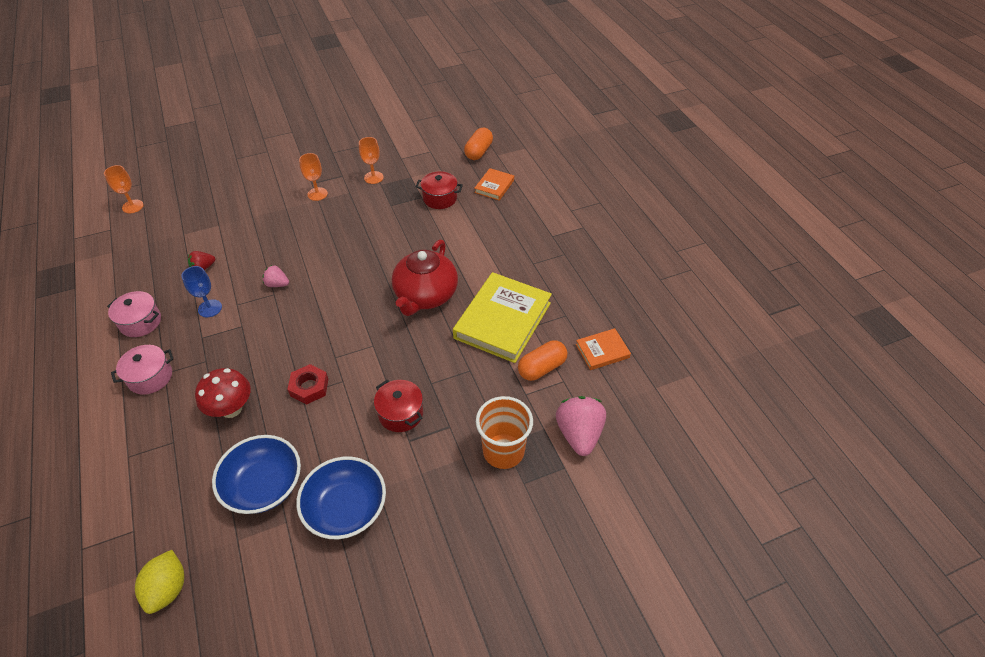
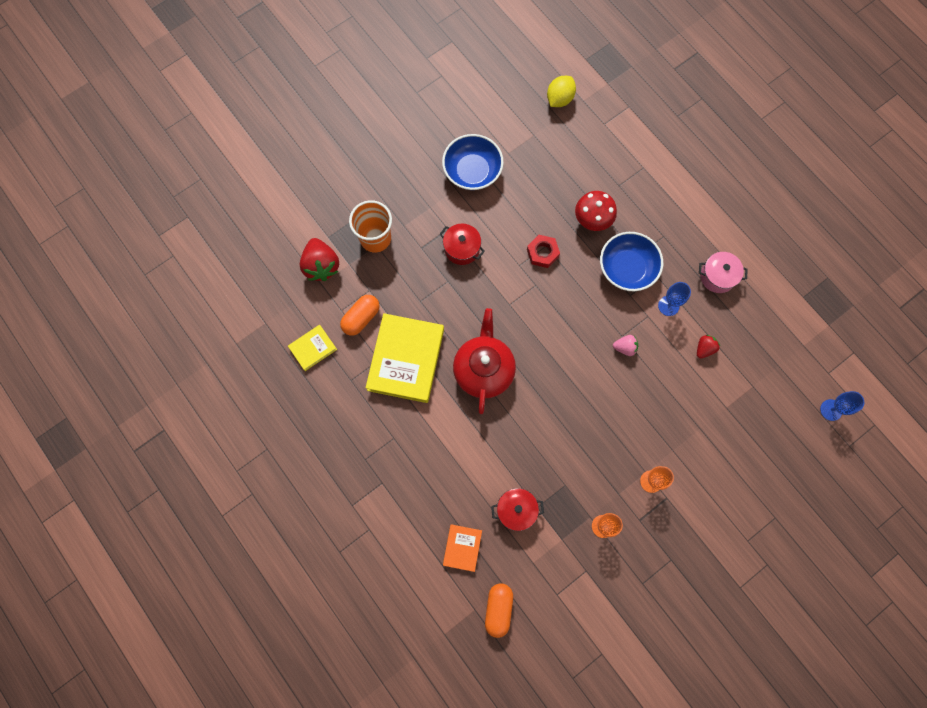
camera: 165 degrees right, 25 degrees up
(133, 206) = (831, 410): orange goblet -> blue goblet
(150, 377) = (672, 230): pink pot -> none
(168, 588) = (559, 99): yellow lemon -> yellow lemon turned 45 degrees clockwise
(264, 485) = (536, 172): blue bowl -> blue bowl (627, 268)
(579, 434) = (321, 266): pink strawberry -> red strawberry
(602, 351) = (313, 348): orange book -> yellow book

